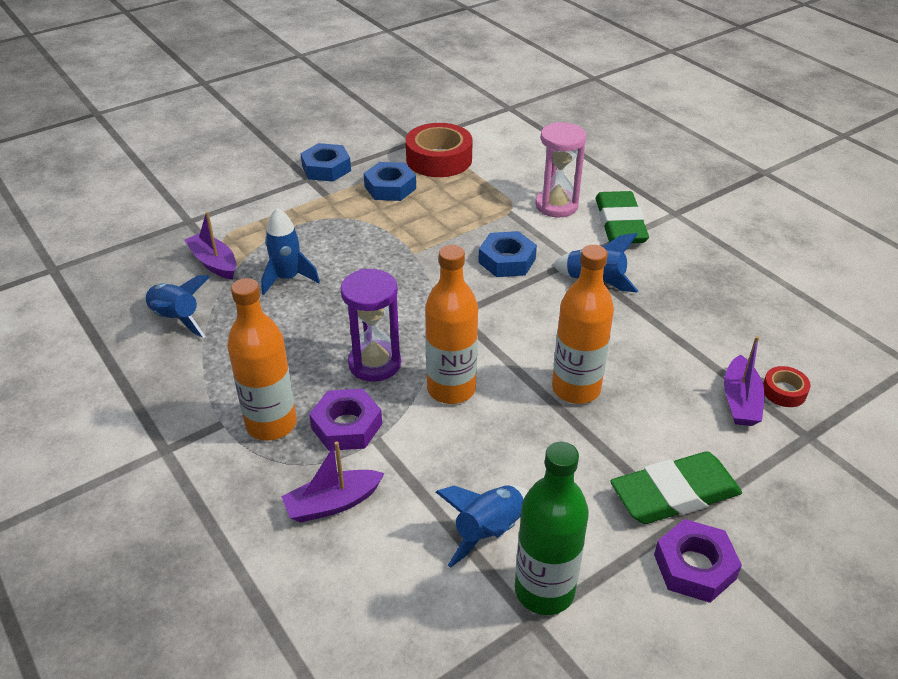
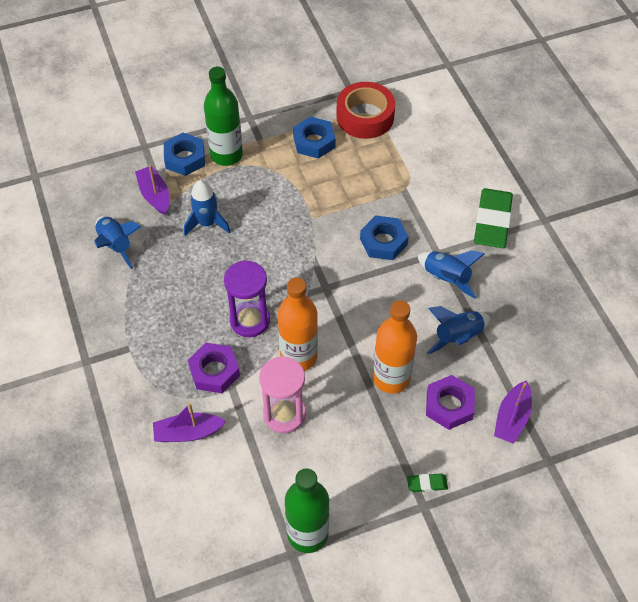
camera: 15 degrees right, 15 degrees up
(271, 424) = (162, 357): orange bottle -> none
(291, 214) = (226, 155): none -> green bottle
(326, 168) = (267, 109): blue nut -> blue nut (185, 158)
(489, 531) = (286, 481): blue rocket -> blue rocket (458, 337)
(556, 206) = (446, 190): pink hourglass -> pink hourglass (284, 414)
(674, 494) = (427, 484): green eraser -> green eraser, size x0.43
(694, 567) = (416, 543): purple nut -> purple nut (449, 405)
(784, 391) = (550, 418): red tape -> none

